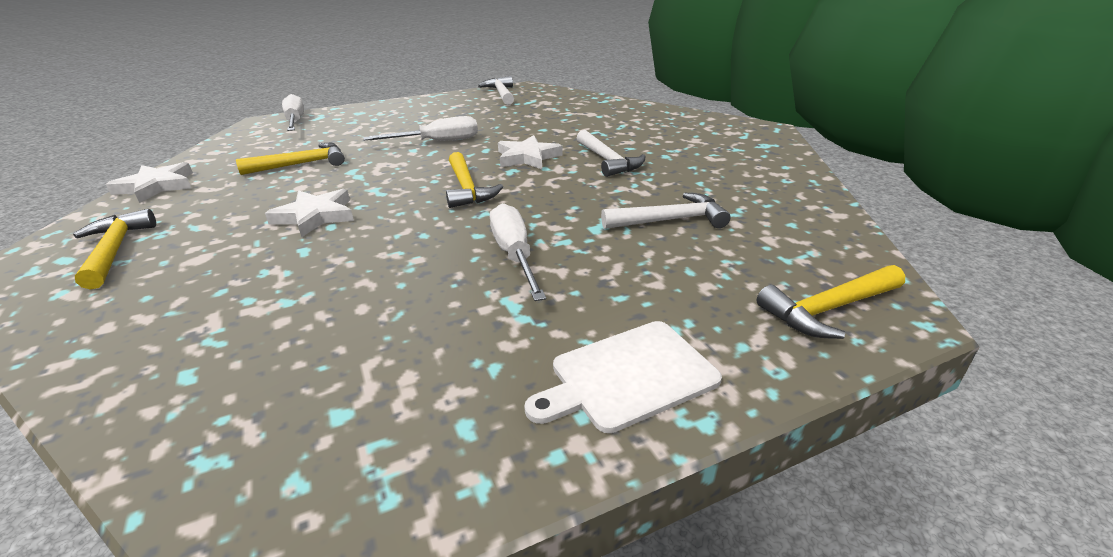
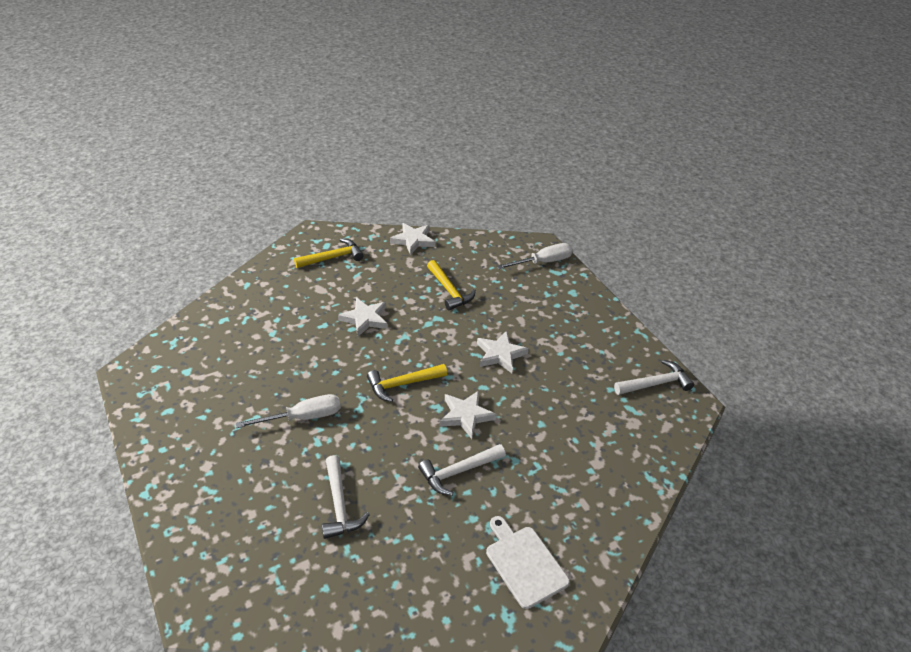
camera: 85 degrees right, 10 degrees up
(437, 142) = (500, 354): white screwdriver -> white star
(628, 376) = (181, 467): white cutting board -> white cutting board (524, 563)
(829, 309) = (212, 574): yellow hammer -> none

